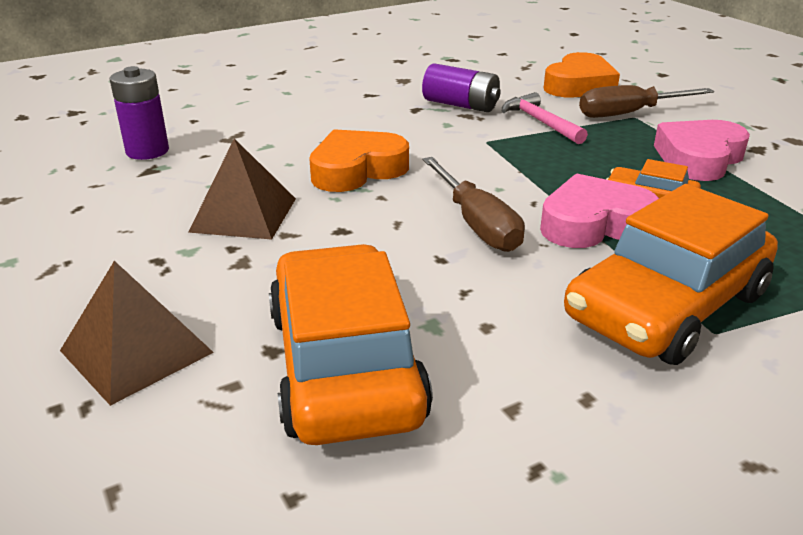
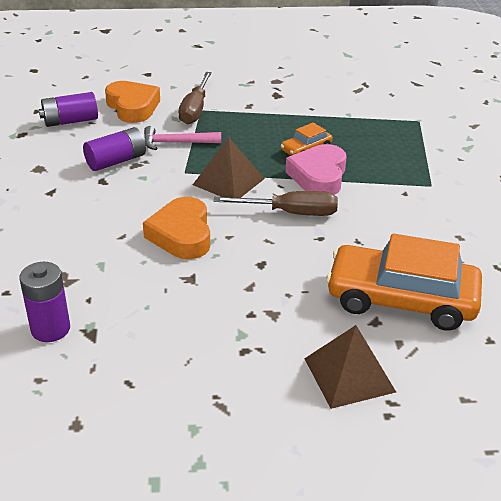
camera: 65 degrees left, 5 degrees up
(244, 214) = (208, 299): brown pyramid -> brown pyramid (228, 181)
(505, 69) = (70, 121): none -> purple battery
(667, 306) = (405, 188): orange car -> none
(699, 158) = (273, 115): pink heart -> none

